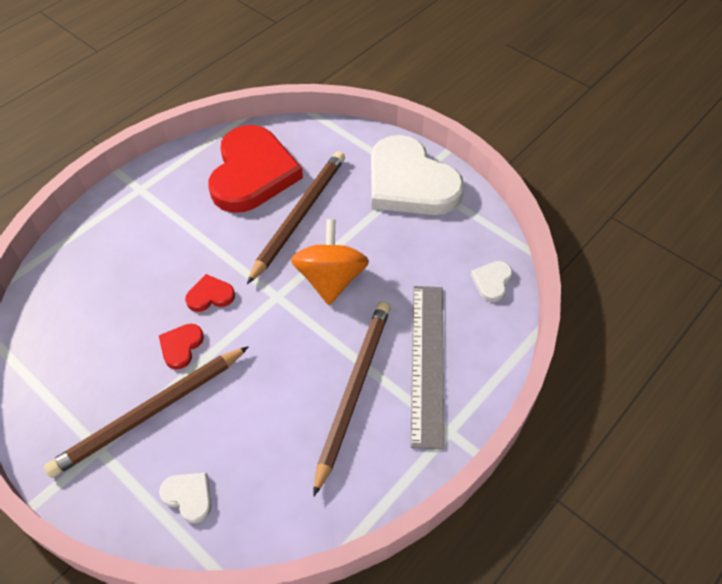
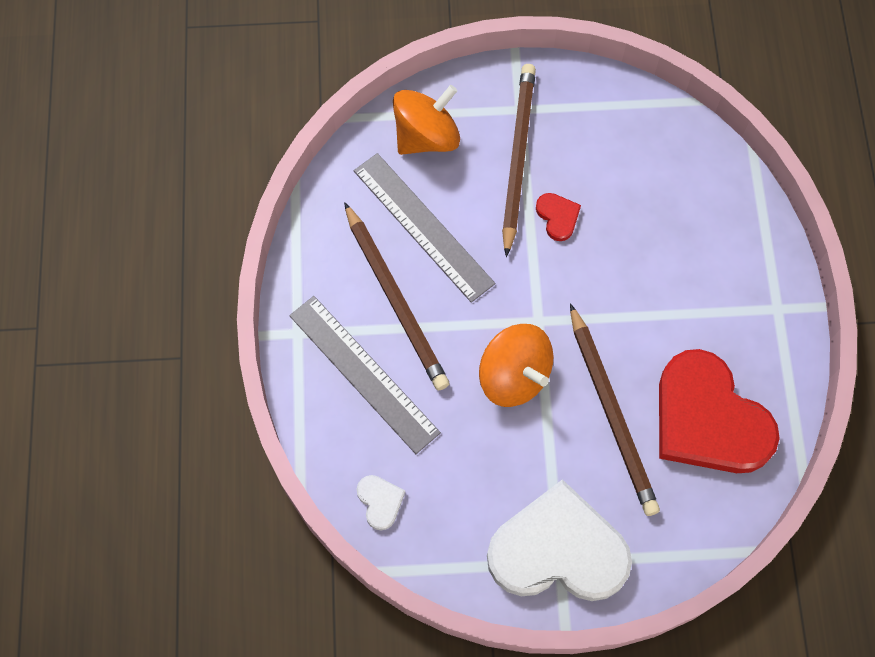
camera: 135 degrees right, 15 degrees up
(189, 496) = (426, 136): white heart -> orange spinning top
(210, 295) = (589, 273): red heart -> none
(275, 425) = (423, 226): none -> grey ruler

